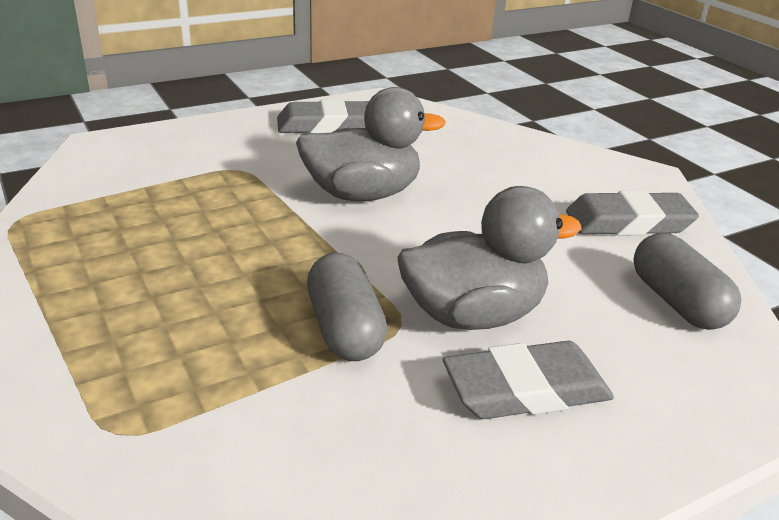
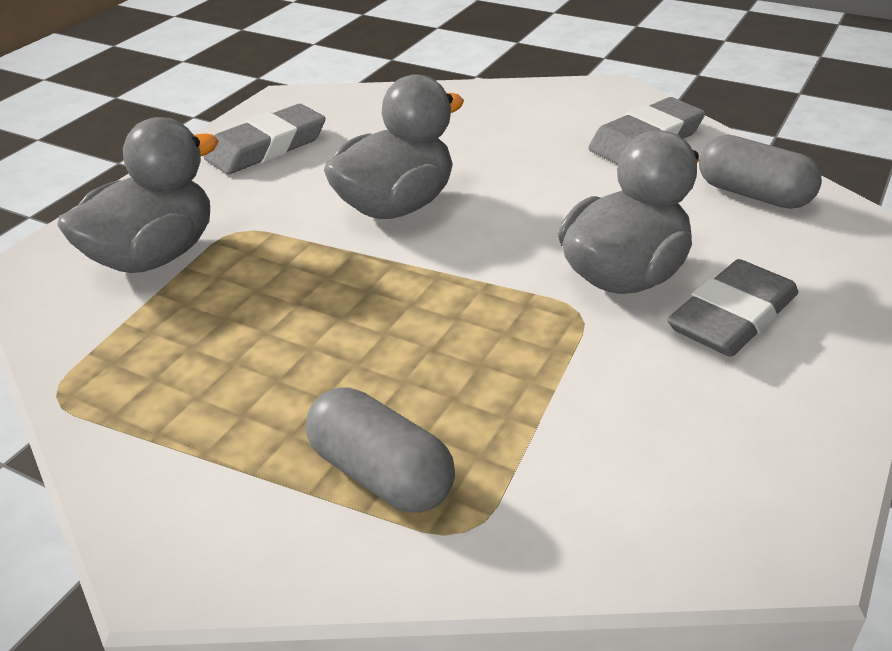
camera: 30 degrees left, 5 degrees up
(170, 165) = (153, 256): none -> grey duck
(345, 329) = (540, 338): grey capsule -> grey capsule (381, 474)

